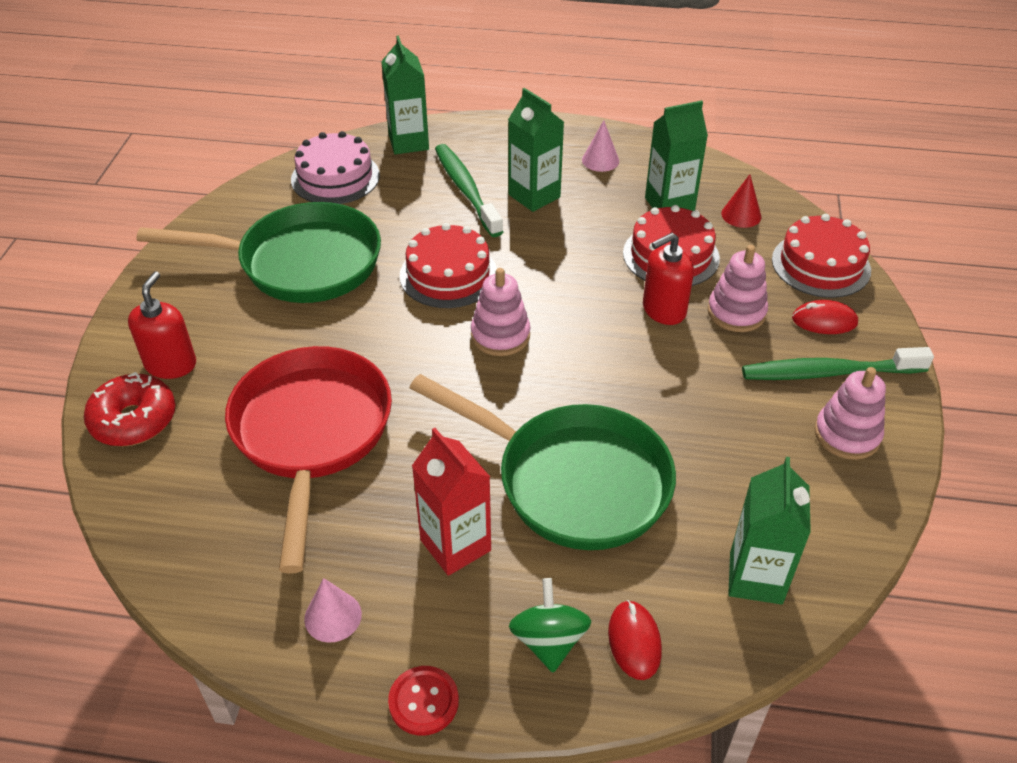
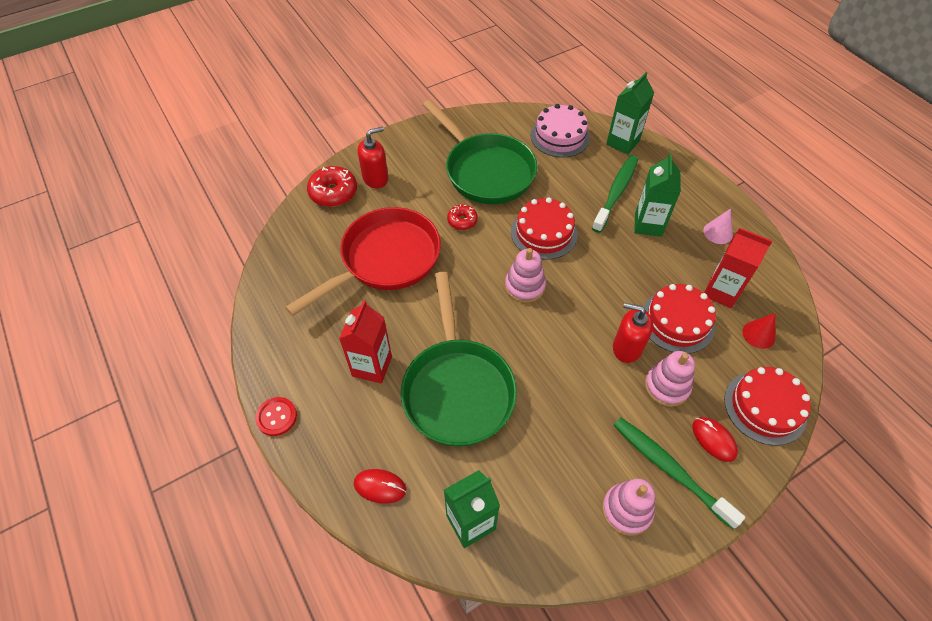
camera: 50 degrees right, 10 degrees up
(333, 616) = (293, 347): pink cone -> none
(345, 328) = (462, 221): none -> red donut
(549, 641) = (349, 446): green spinning top -> none
(634, 641) = (380, 487): red mouse -> red mouse turned 60 degrees clockwise
(669, 204) = (721, 292): green carton -> red carton

